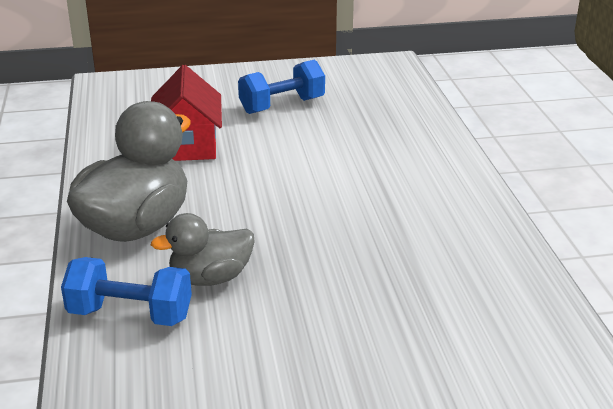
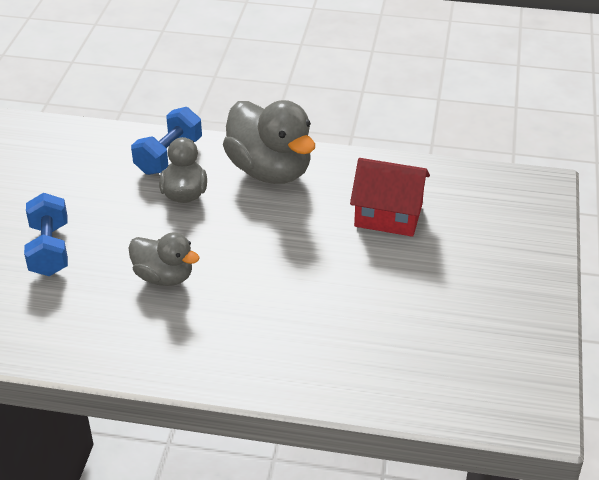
camera: 110 degrees right, 10 degrees up
(282, 105) = (447, 291): blue dumbbell -> blue dumbbell (50, 250)
(368, 252) = (164, 277): none -> grey duck

